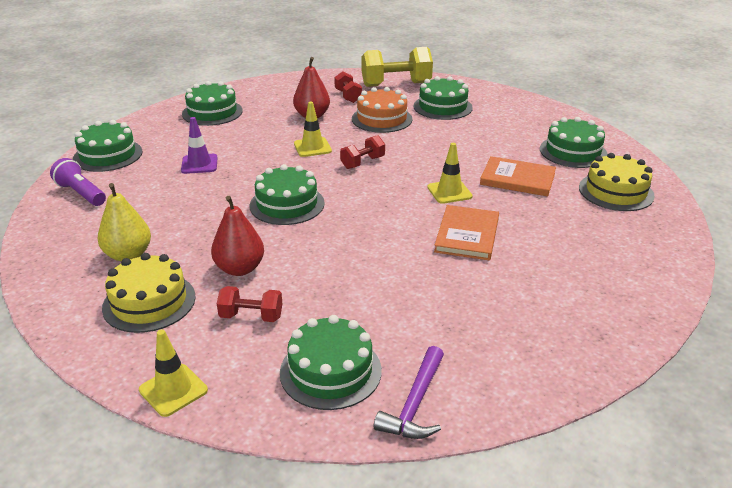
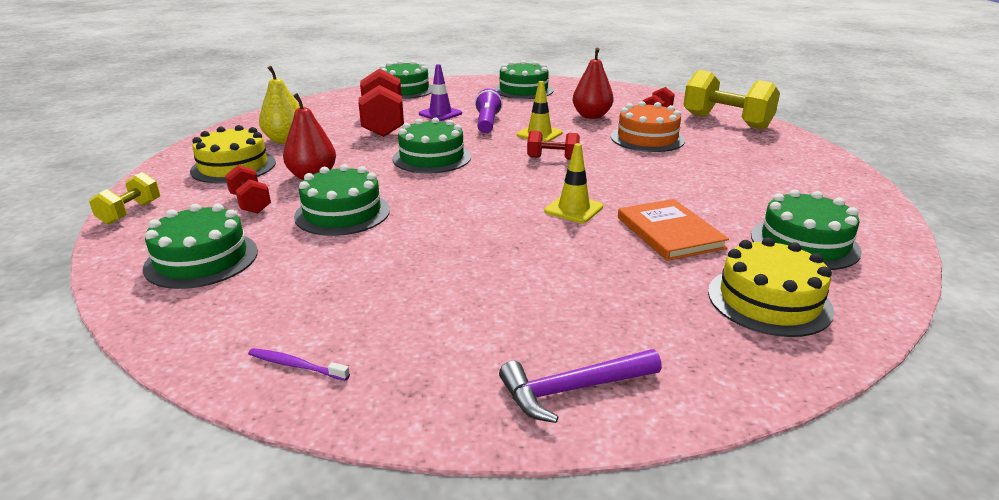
camera: 50 degrees right, 5 degrees down
(81, 193) = (344, 102): purple flashlight -> purple flashlight (487, 123)
(173, 390) = (130, 212): yellow traffic cone -> yellow dumbbell
(176, 196) = (383, 124): none -> red dumbbell
(415, 404) = (182, 315): purple hammer -> purple hammer (573, 389)
(442, 107) = (734, 151): green cake -> green cake (342, 213)
(467, 235) = (506, 244): orange book -> none
(534, 370) = (296, 365): none -> purple toothbrush

